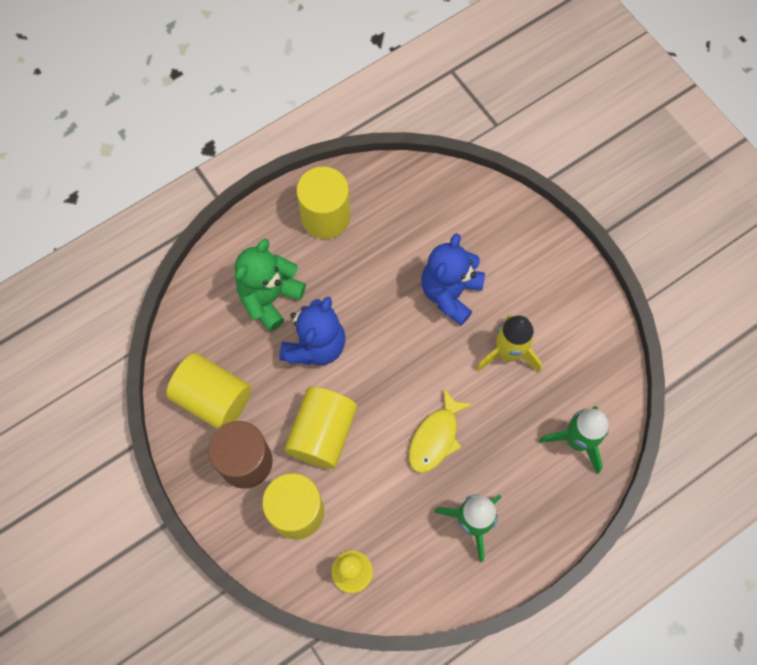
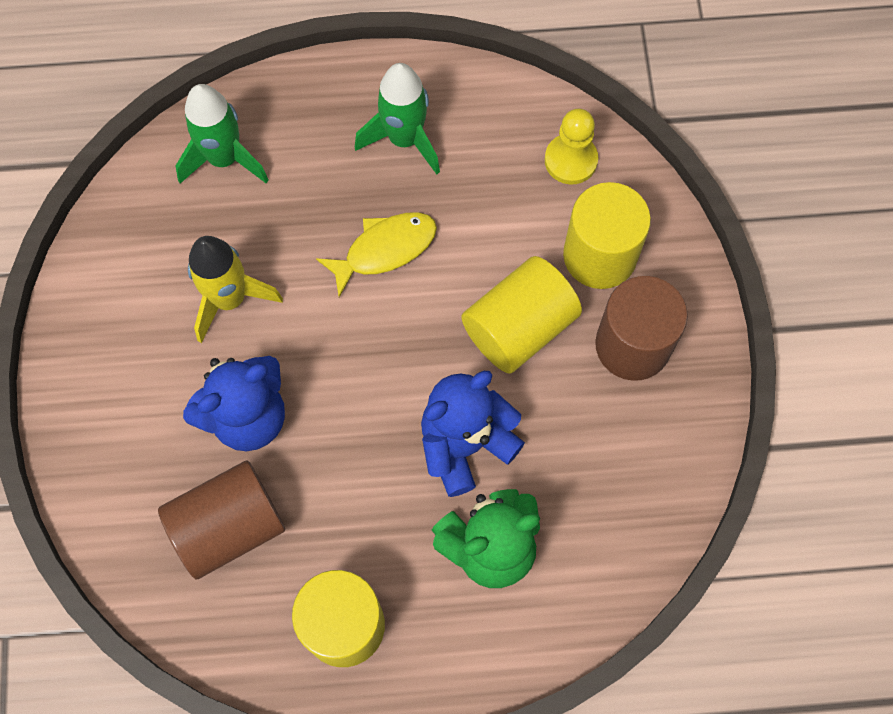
camera: 150 degrees left, 0 degrees up
(213, 398) = (636, 447): yellow cylinder -> none
(419, 231) = (229, 527): none -> brown cylinder

